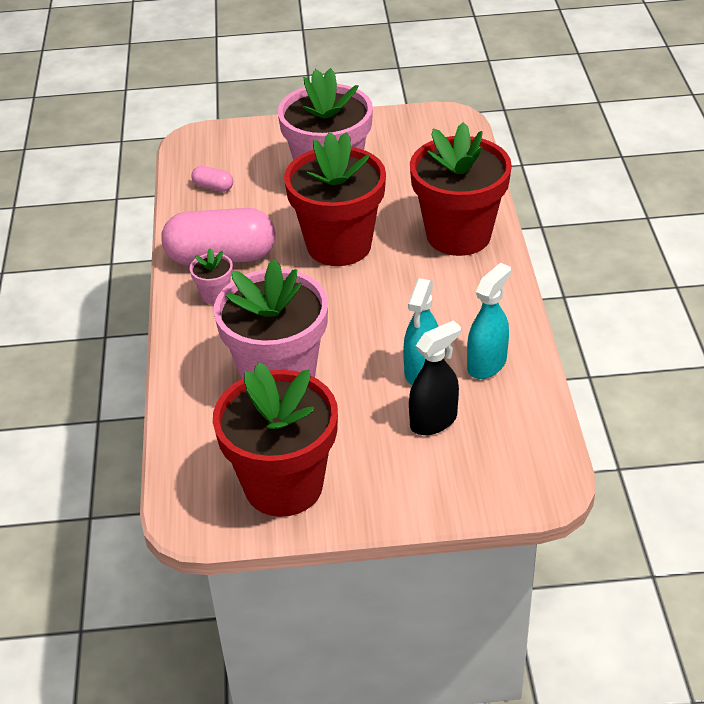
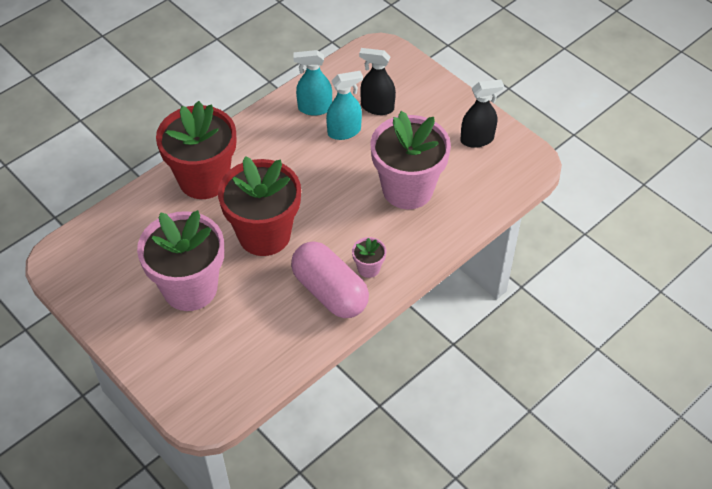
camera: 130 degrees left, 10 degrees up
(213, 187) = (256, 355): pink capsule -> none
(283, 486) = (477, 139): red flower pot -> black spray bottle

